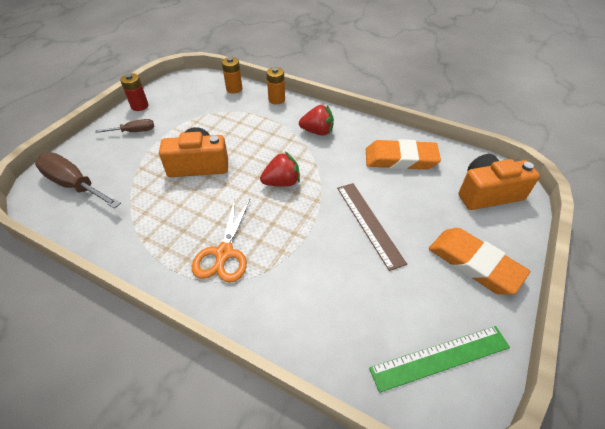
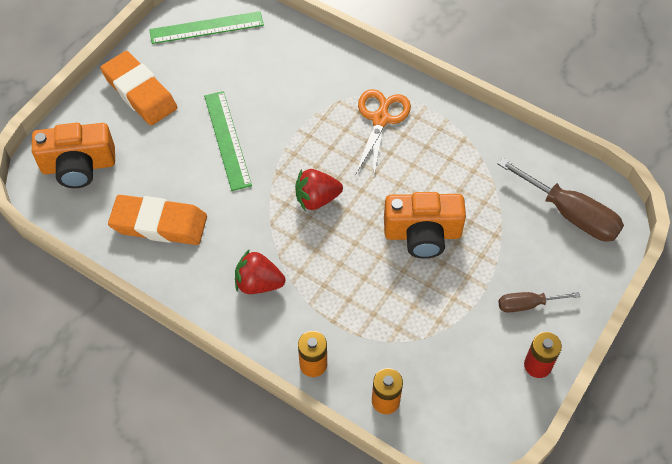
camera: 175 degrees left, 10 degrees up
(369, 223) = (227, 140): brown ruler -> green ruler

